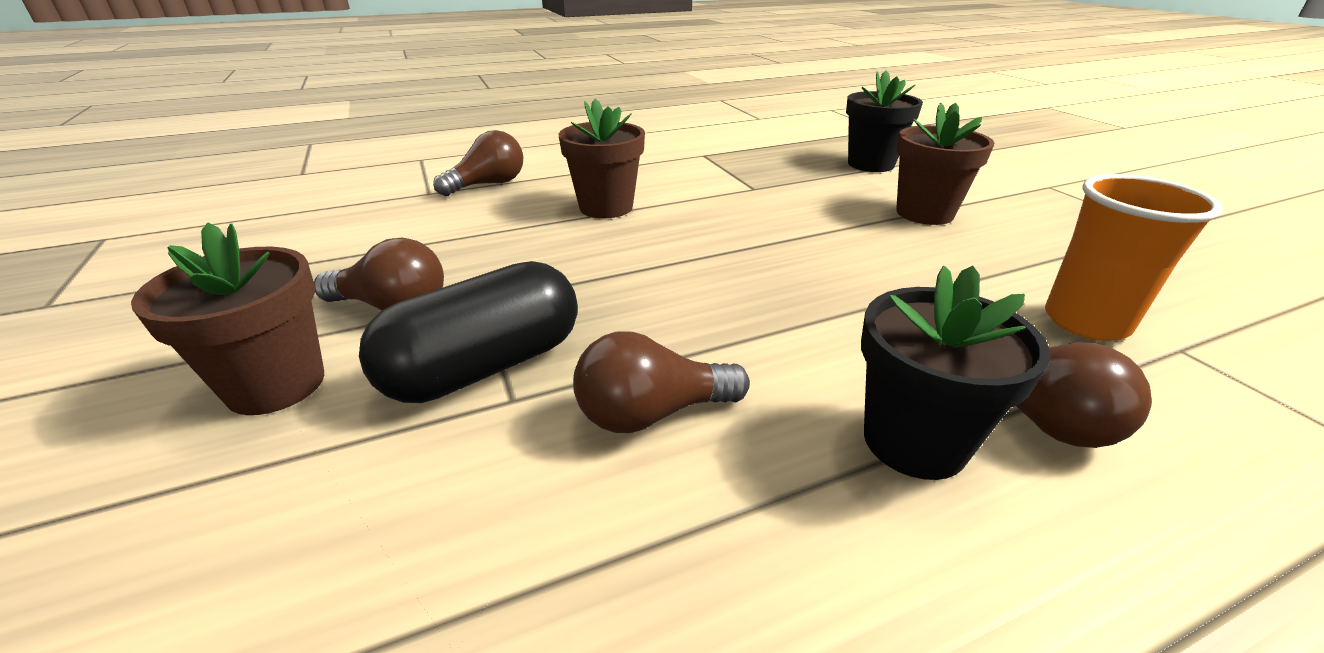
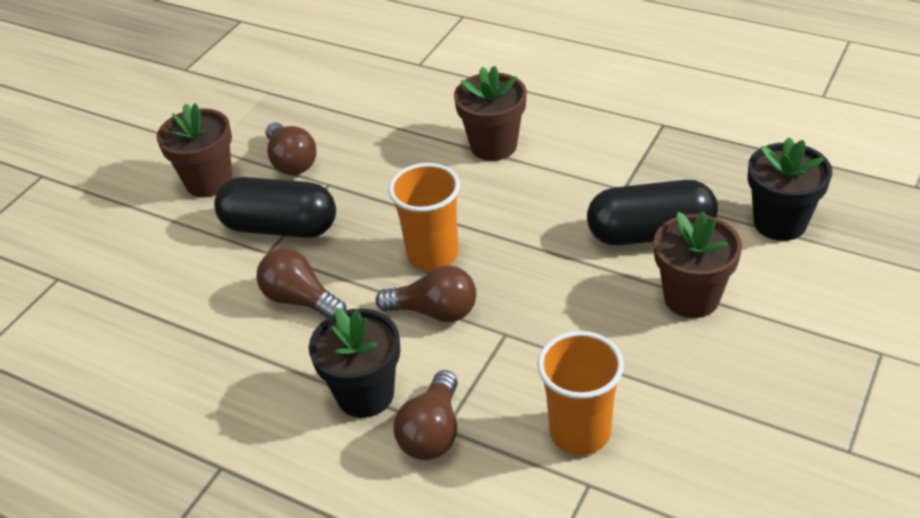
camera: 55 degrees right, 10 degrees up
(488, 184) = (462, 75): brown light bulb -> brown light bulb (435, 311)
(708, 290) = (433, 255): none -> orange cup
(824, 199) = (650, 233): none -> black capsule

